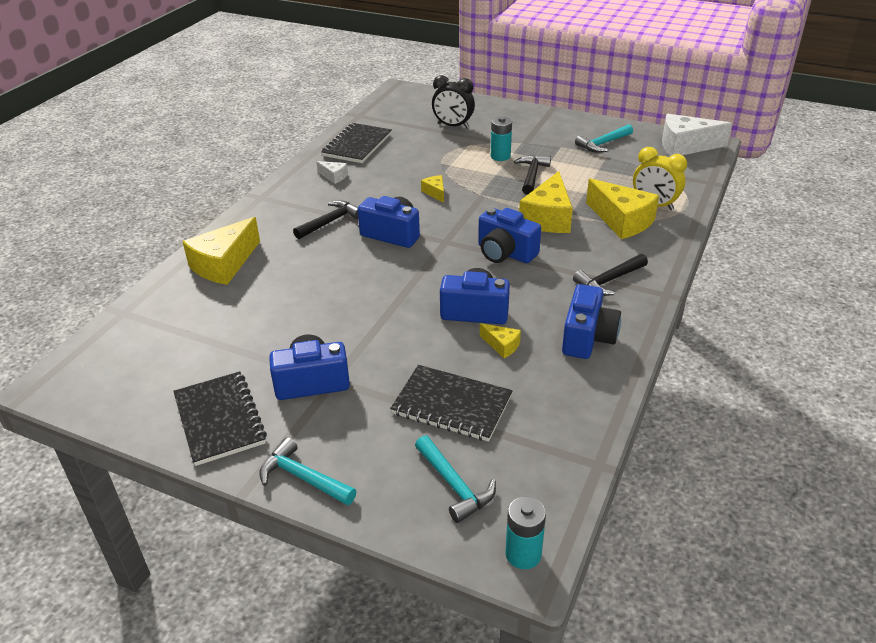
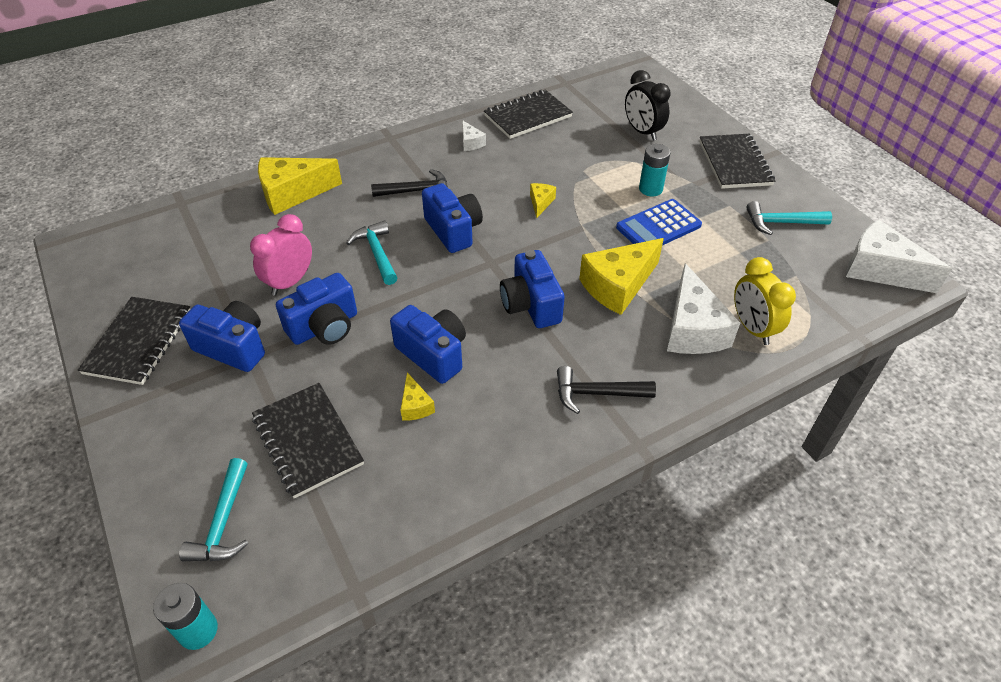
camera: 35 degrees right, 10 degrees up
(303, 320) = (290, 282): none -> pink clock
(303, 478) = (133, 434): turquoise hammer -> turquoise hammer (377, 253)
(532, 175) = (658, 226): black hammer -> blue calculator
(535, 122) = (734, 163): none -> black notebook
(587, 338) = (501, 446): blue camera -> blue camera (324, 327)
(621, 221) = (692, 329): yellow cheese -> white cheese

